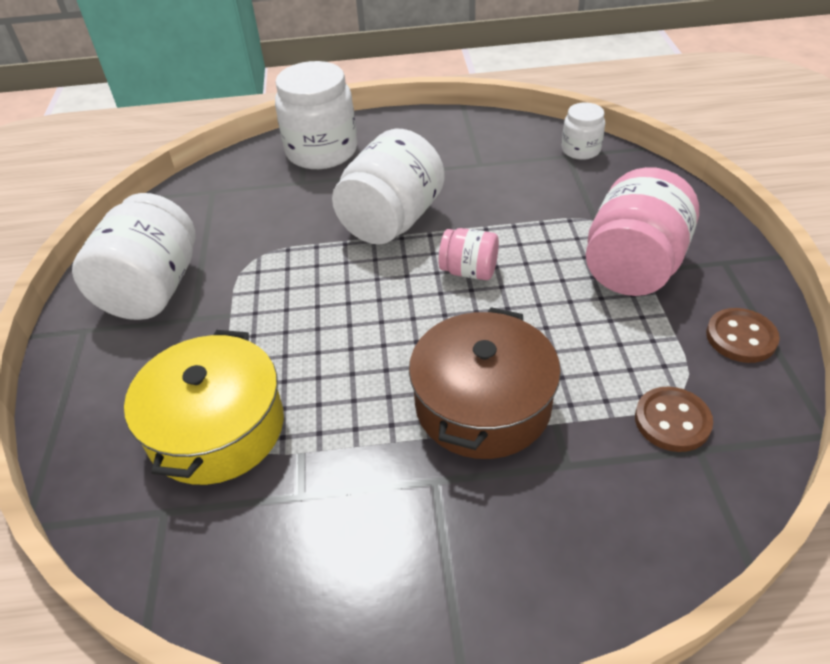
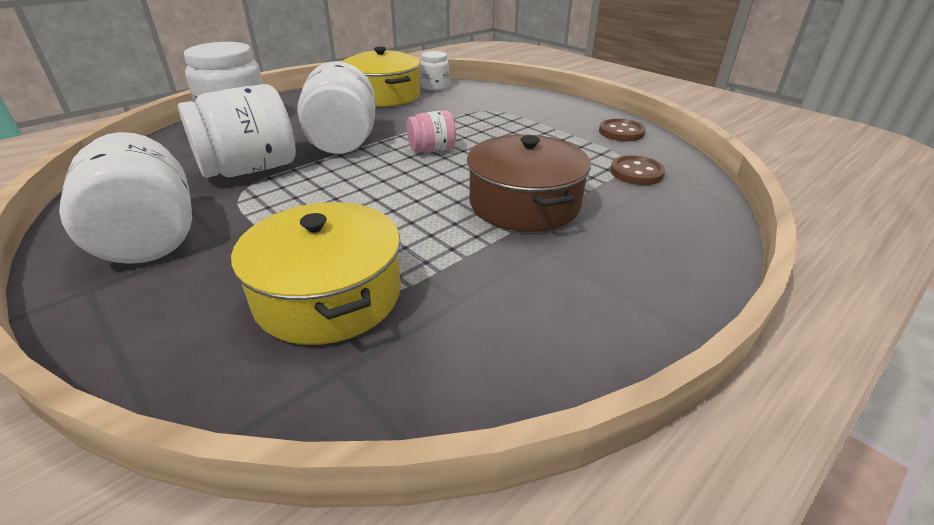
camera: 40 degrees left, 10 degrees down
(281, 230) = (250, 169): none -> white jar
(504, 148) = (384, 95): none -> yellow pot
(633, 267) = (530, 122): pink jar -> none

